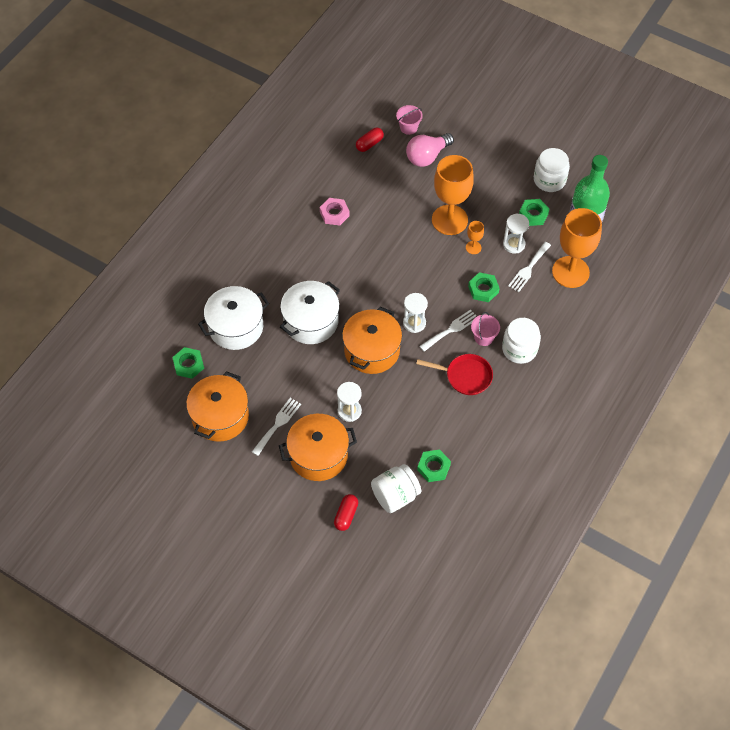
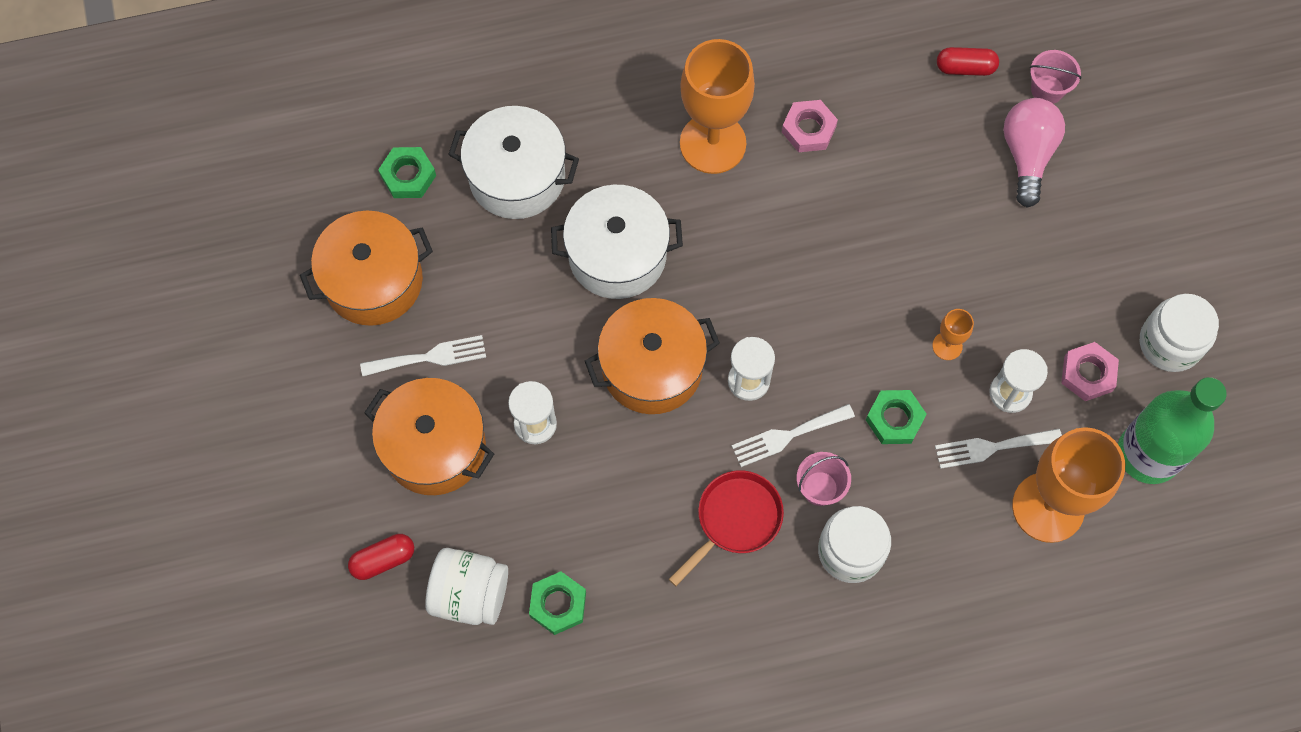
camera: 45 degrees right, 10 degrees up
(427, 156) = (1027, 155): pink light bulb -> pink light bulb turned 90 degrees clockwise
(449, 220) = (957, 276): orange goblet -> orange goblet (713, 143)
(451, 329) = (787, 436): white fork -> white fork turned 150 degrees clockwise
(465, 376) = (735, 520): red pan -> red pan turned 105 degrees counterclockwise
(533, 214) = (1087, 374): green nut -> pink nut

